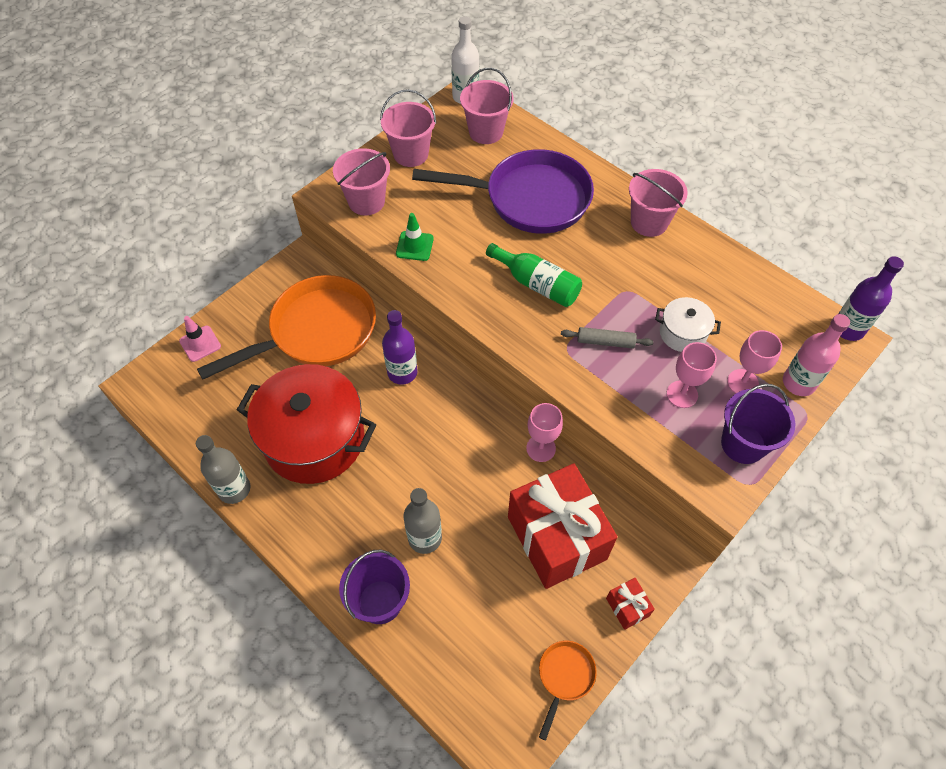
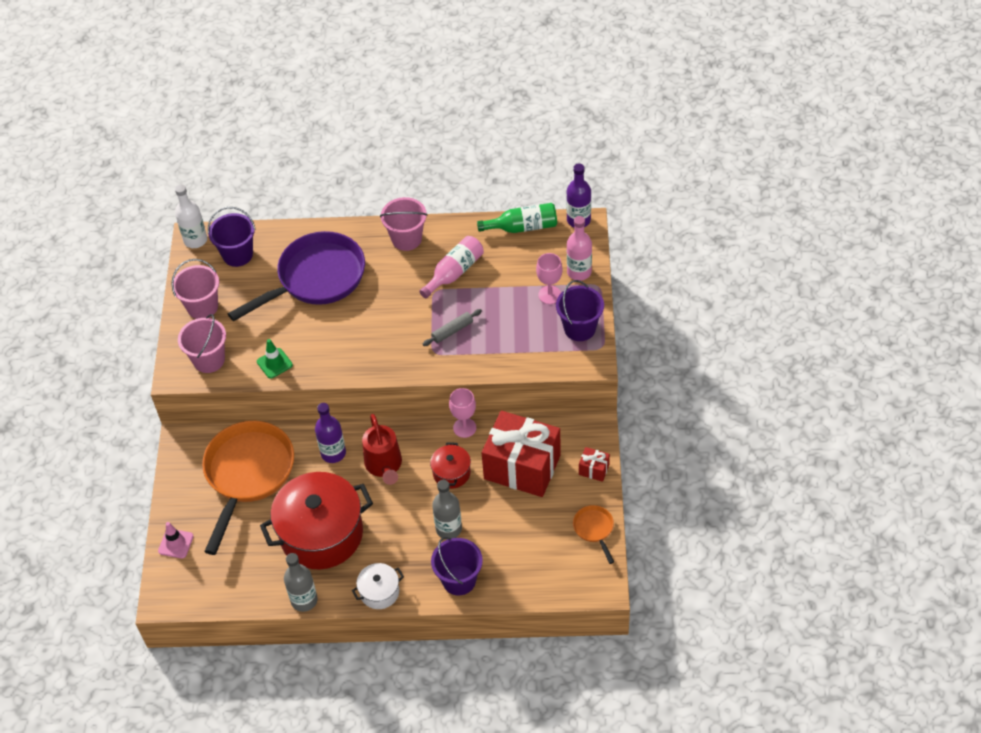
camera: 40 degrees left, 5 degrees down
(432, 423) = (384, 466): none -> red watering can
(484, 483) = (451, 473): none -> red pot
(486, 132) = (237, 254): pink bucket -> purple bucket
(537, 284) = (377, 328): green bottle -> green bottle (523, 227)
(664, 287) = (454, 272): none -> pink bottle
(682, 333) = (491, 292): white pot -> white pot (379, 592)
(682, 394) = (523, 327): pink goblet -> none

